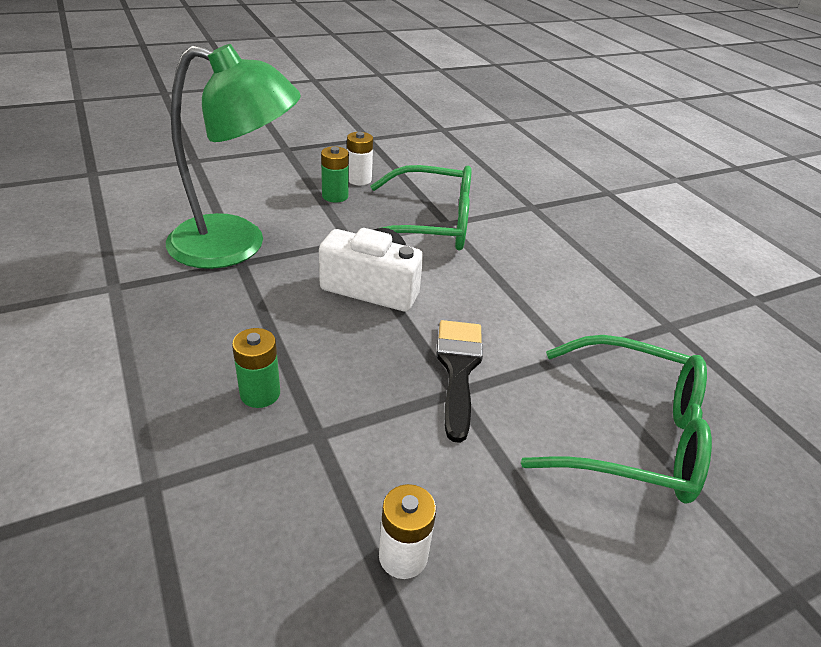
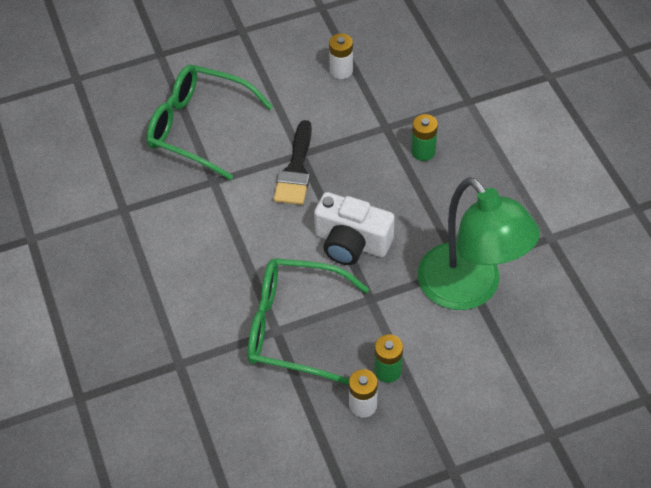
camera: 170 degrees left, 15 degrees up
(236, 245) = (470, 289): green lamp -> green lamp turned 135 degrees counterclockwise

